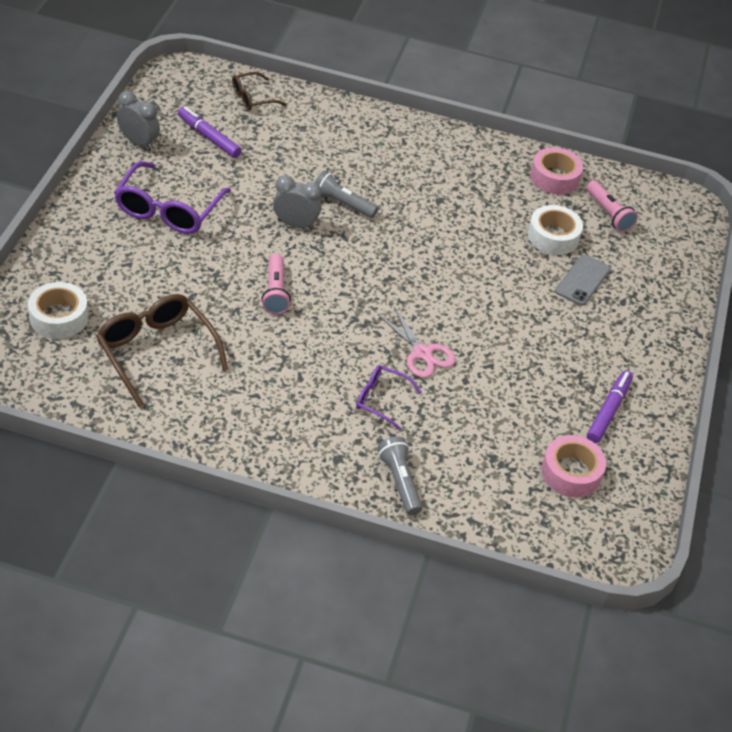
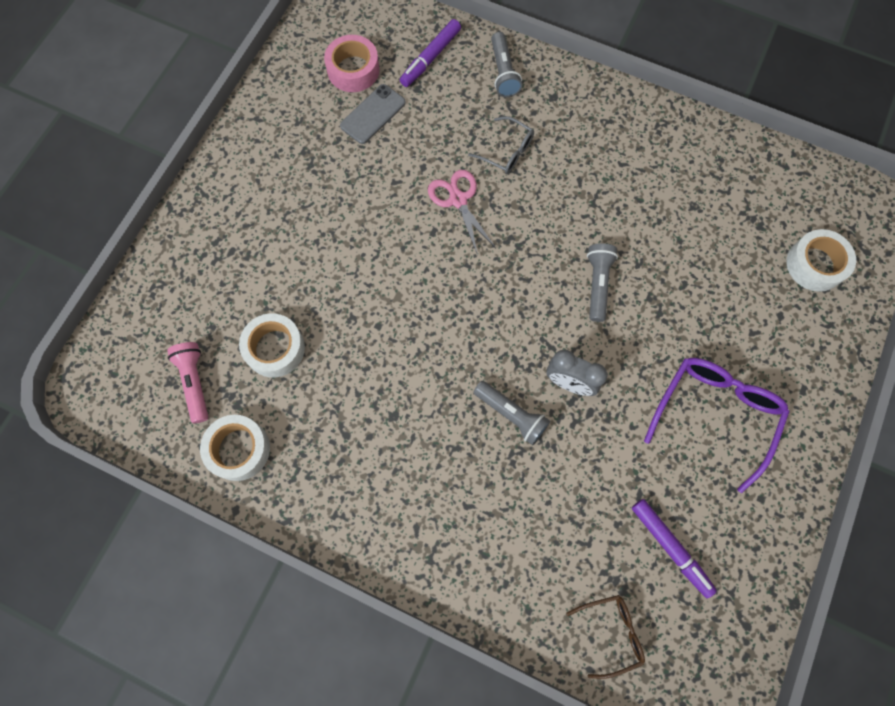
camera: 165 degrees left, 25 degrees up
(139, 142) = (759, 540): grey clock -> none
(156, 351) = (716, 218): brown glasses -> none
(275, 292) = (597, 284): pink flashlight -> grey flashlight
(381, 400) = (507, 151): purple glasses -> grey glasses
(554, 177) = (239, 449): pink tape -> white tape
(582, 280) = (264, 282): grey phone -> grey phone (373, 114)
(608, 411) = (297, 126): purple marker -> purple marker (430, 58)

